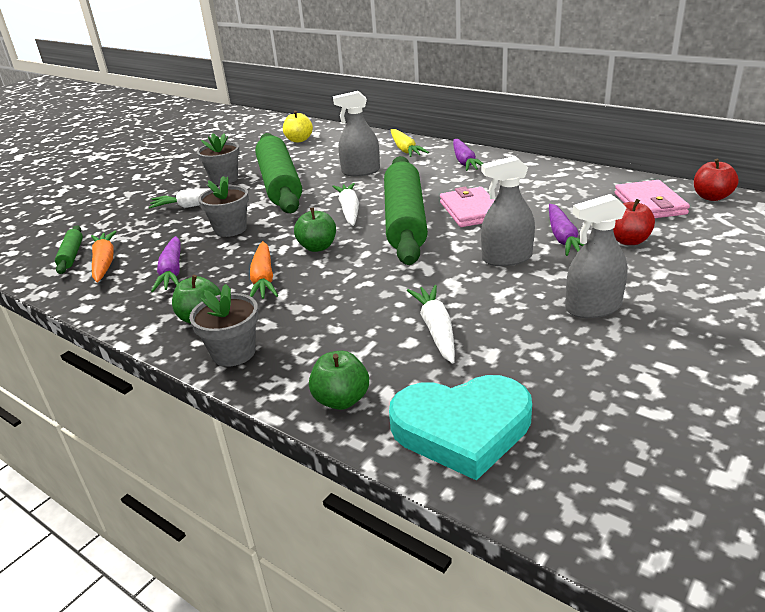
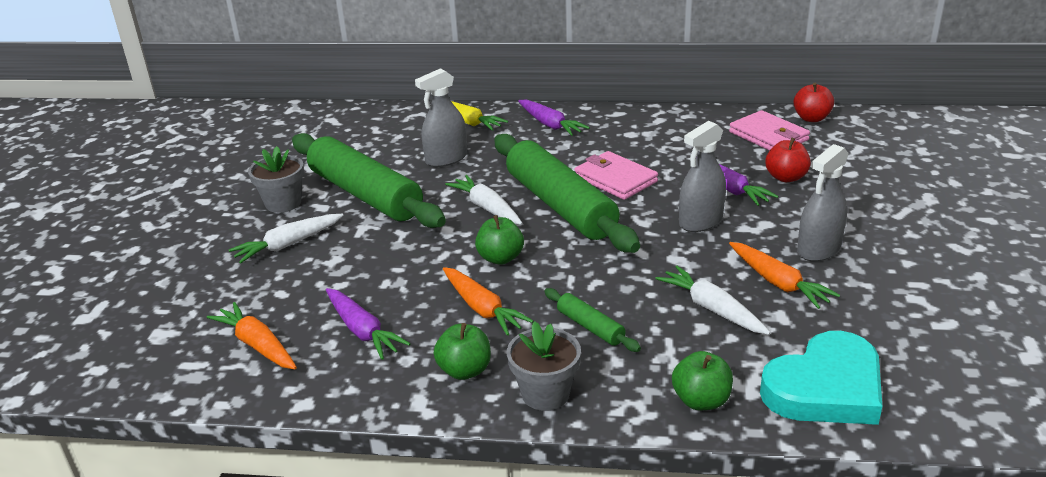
camera: 30 degrees left, 0 degrees up
(72, 255) = (196, 348): green rolling pin -> green rolling pin (590, 327)
(230, 229) = (372, 263): grey flower pot -> none
(299, 140) = (321, 133): yellow apple -> none
(520, 325) = (778, 282): none -> orange carrot

